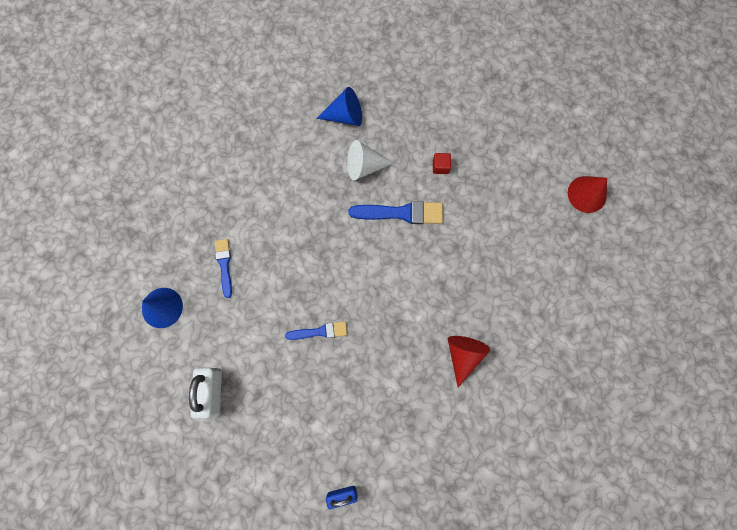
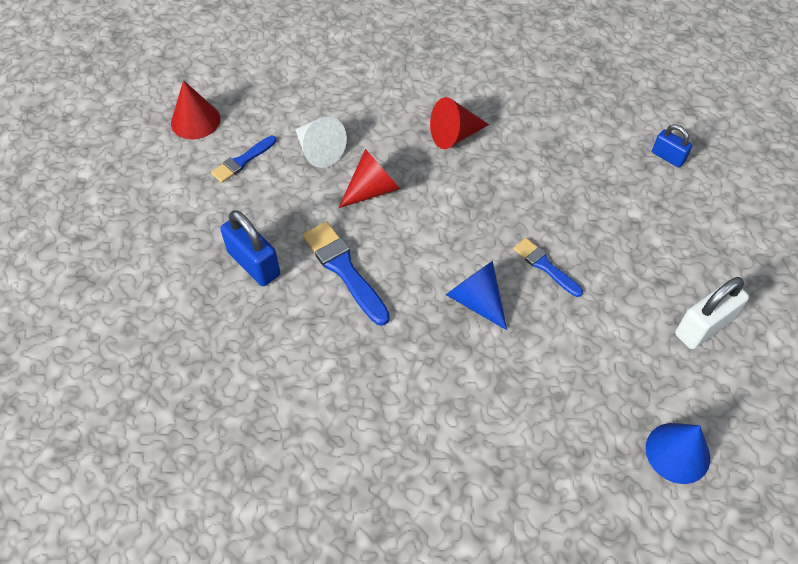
camera: 125 degrees left, 20 degrees down
(224, 265) = (565, 418): blue brush -> blue brush (242, 161)
(345, 116) = (252, 412): blue cone -> blue cone (476, 300)
(364, 166) = (311, 344): white cone -> white cone (319, 151)
(440, 166) = (254, 264): red cube -> blue padlock
(451, 268) = (372, 190): none -> red cone

